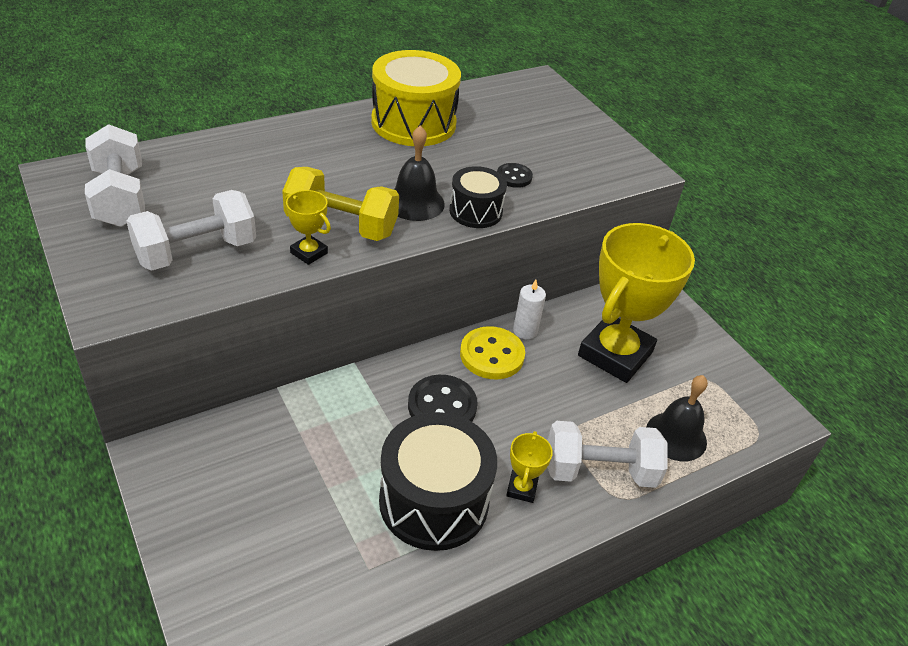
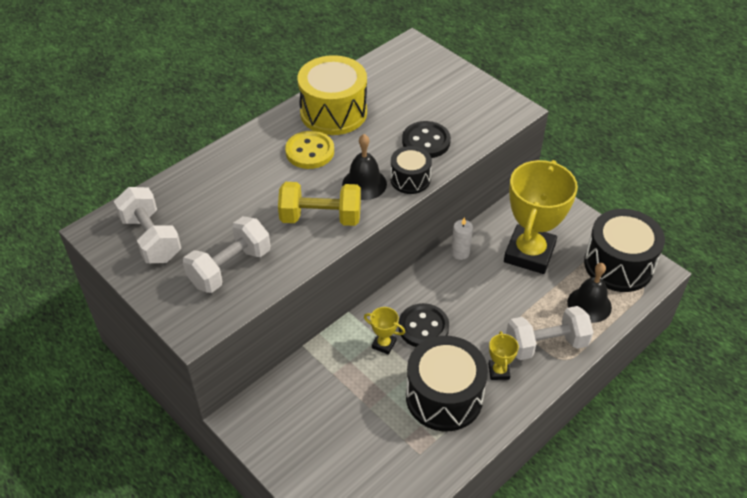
camera: 10 degrees left, 5 degrees up
(309, 253) = (308, 246): yellow trophy -> yellow trophy (384, 344)
(492, 355) = (443, 278): yellow button -> yellow button (310, 151)
(514, 177) = (426, 141): black button -> black button, size x1.76
(731, 397) = (618, 265): none -> black drum

